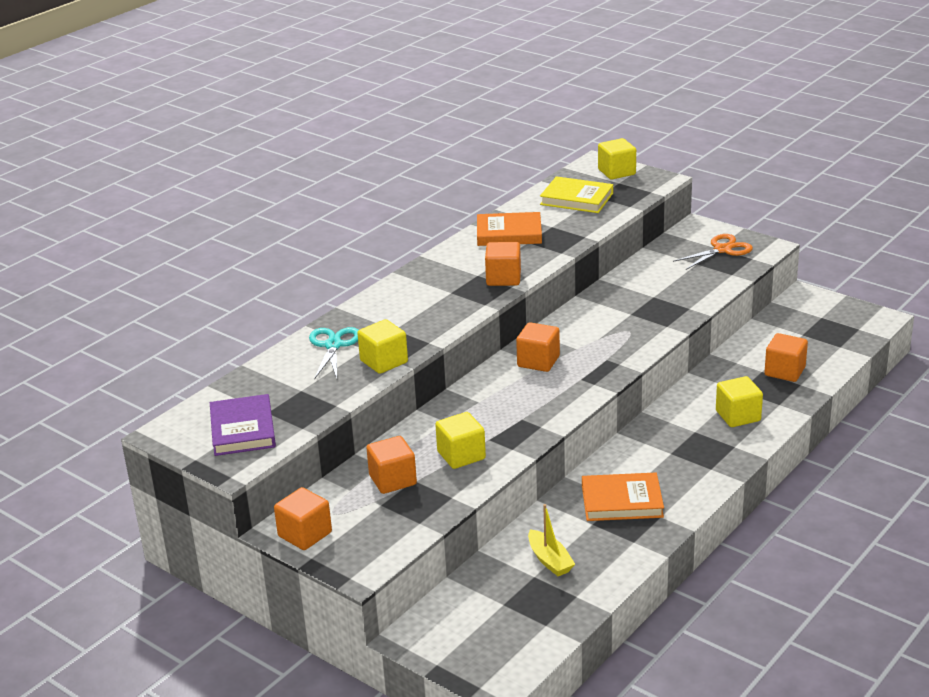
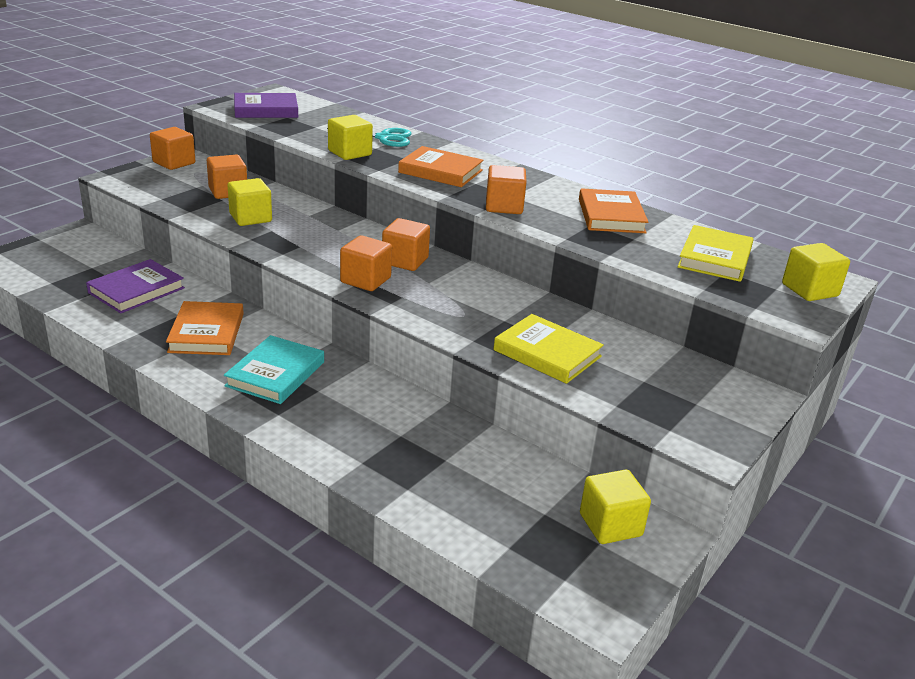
camera: 85 degrees right, 0 degrees up
(425, 310) = (440, 171): none -> orange book
(550, 560) = (136, 290): yellow boat -> purple book
(674, 297) = (547, 353): none -> yellow book
(678, 454) = (275, 374): none -> turquoise book
(722, 250) = (691, 407): orange scissors -> none
(738, 416) = (342, 425): yellow cube -> yellow cube (610, 525)
(784, 371) = (442, 480): orange cube -> orange cube (365, 280)

